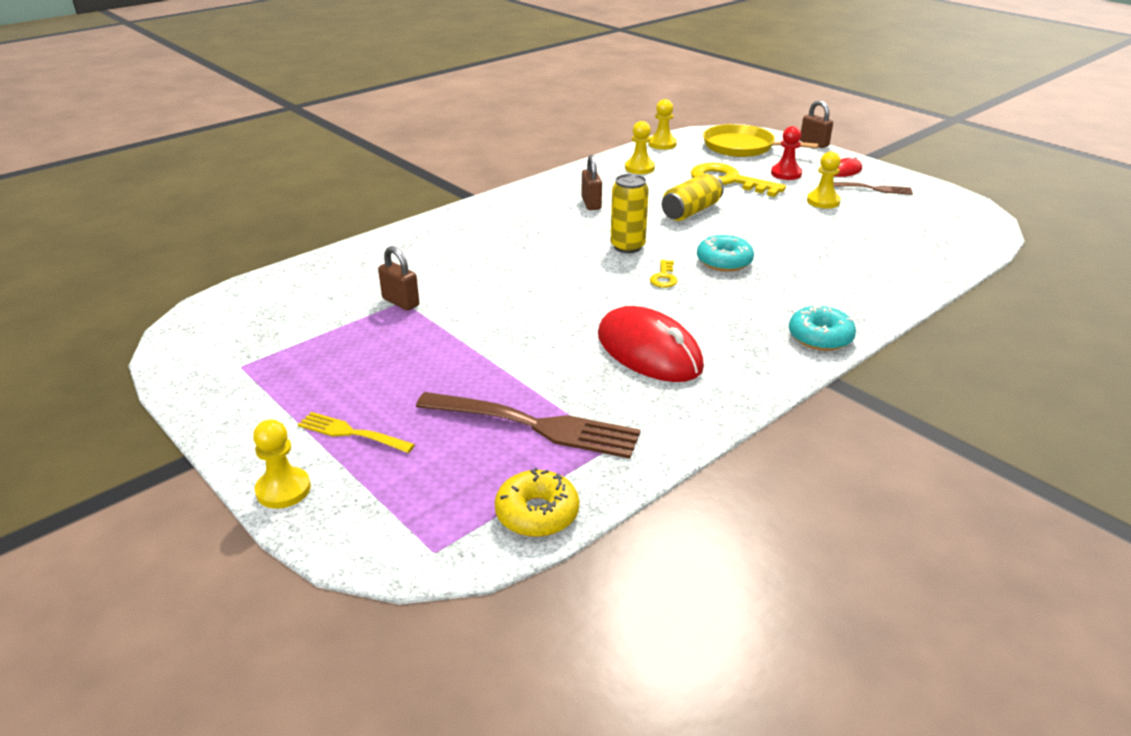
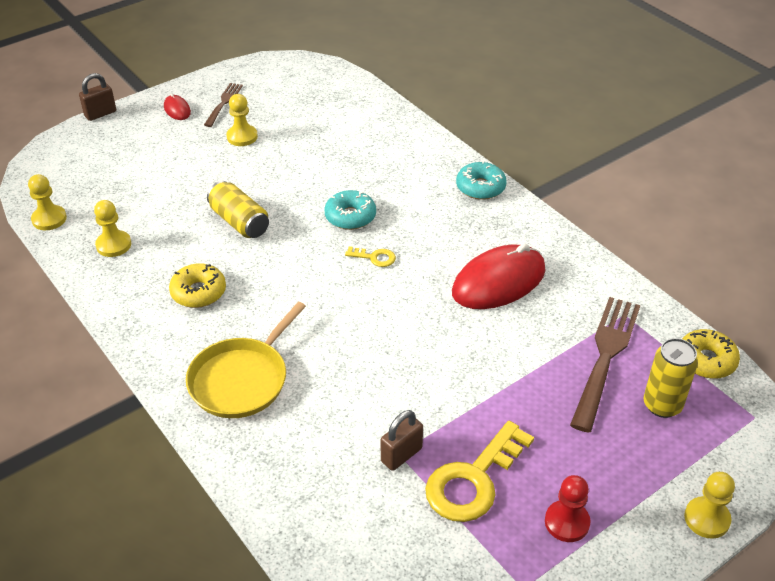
camera: 85 degrees left, 10 degrees up
(352, 433) = (627, 477): yellow fork -> none
(591, 204) = (198, 292): brown padlock -> yellow donut
(627, 246) = (308, 274): yellow can -> yellow can (662, 405)
(728, 181) = (174, 186): yellow key -> yellow key (474, 480)
(742, 147) = (87, 162): yellow pan -> yellow pan (242, 379)
(786, 174) = (170, 146): red pawn -> red pawn (567, 522)

